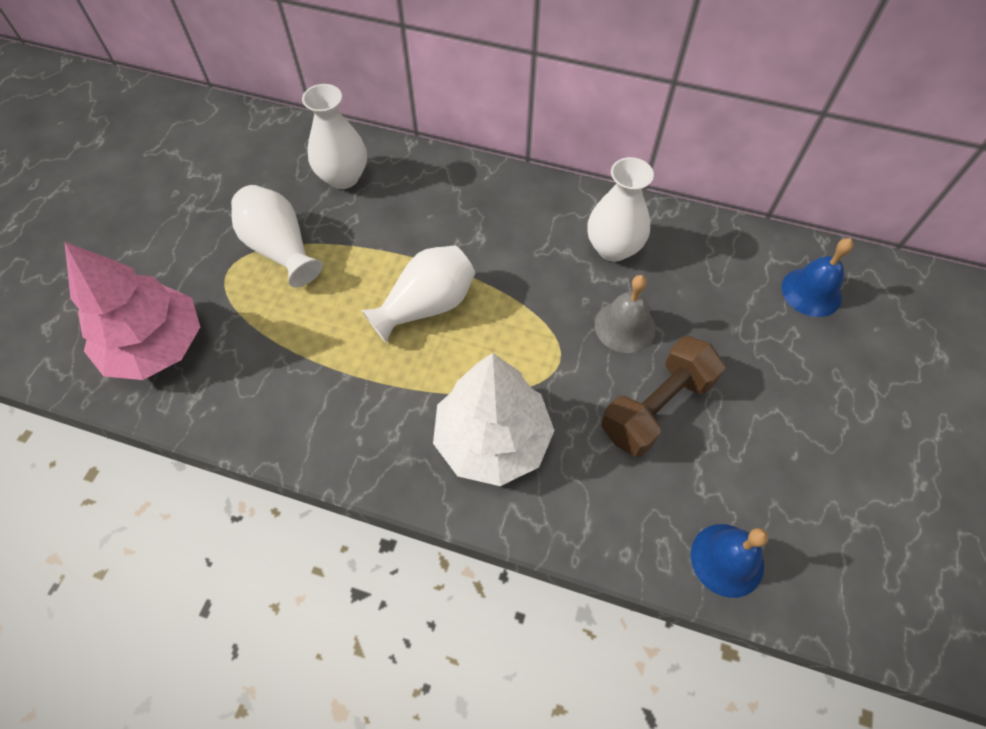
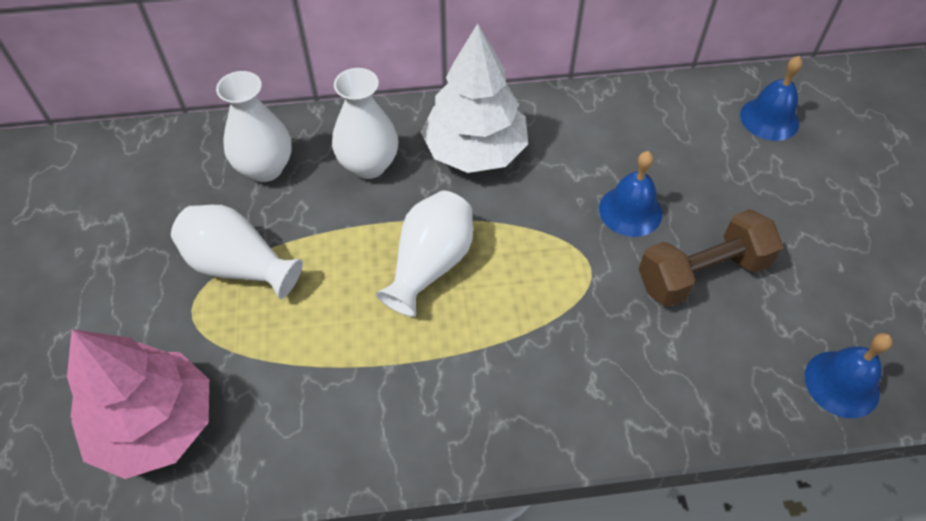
camera: 25 degrees left, 5 degrees down
(492, 440) = (572, 368): white tree -> white tree (475, 151)
(613, 248) = (576, 142): white vase -> white vase (368, 165)
(625, 326) = (630, 211): grey bell -> blue bell
(656, 407) = (701, 273): brown dumbbell -> brown dumbbell turned 45 degrees clockwise

